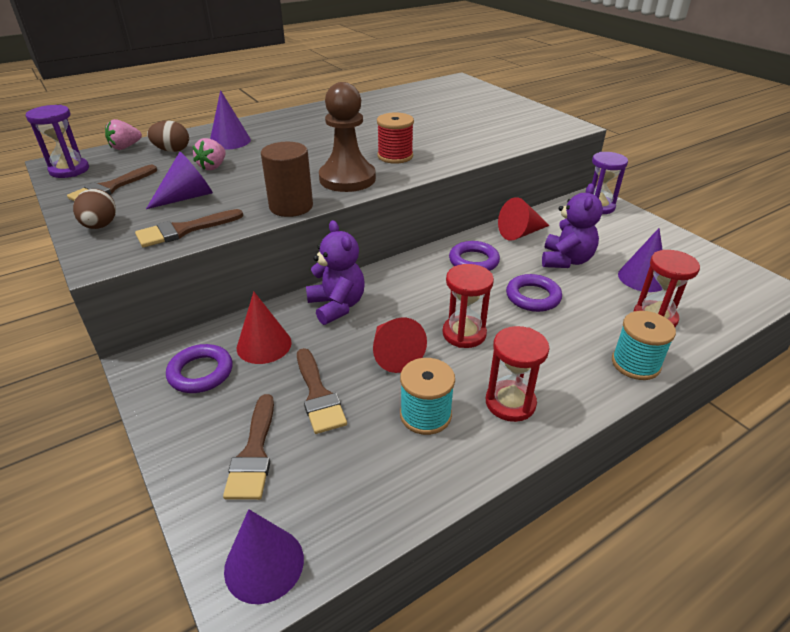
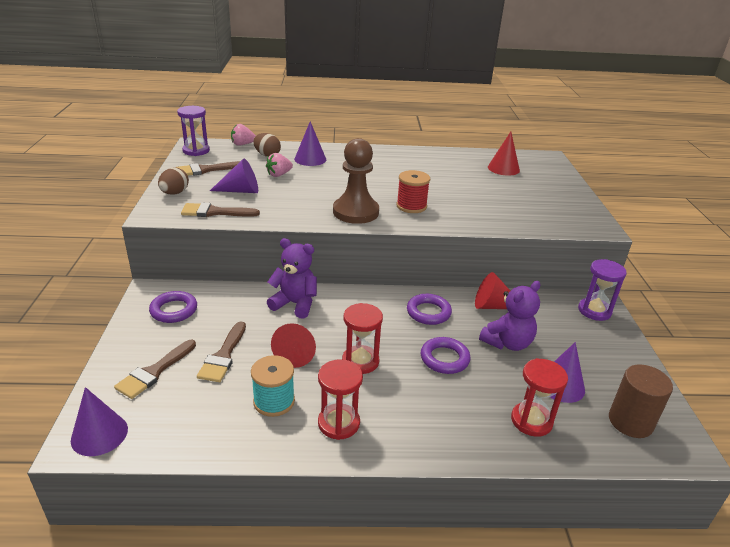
camera: 30 degrees right, 5 degrees down
(264, 345) = (225, 309): red cone -> red cone (503, 168)
(291, 206) = (295, 219): brown cylinder -> brown cylinder (630, 421)
(337, 306) = (295, 304): purple teddy bear -> purple teddy bear turned 75 degrees counterclockwise
(635, 364) = (469, 446): turquoise spool -> none

